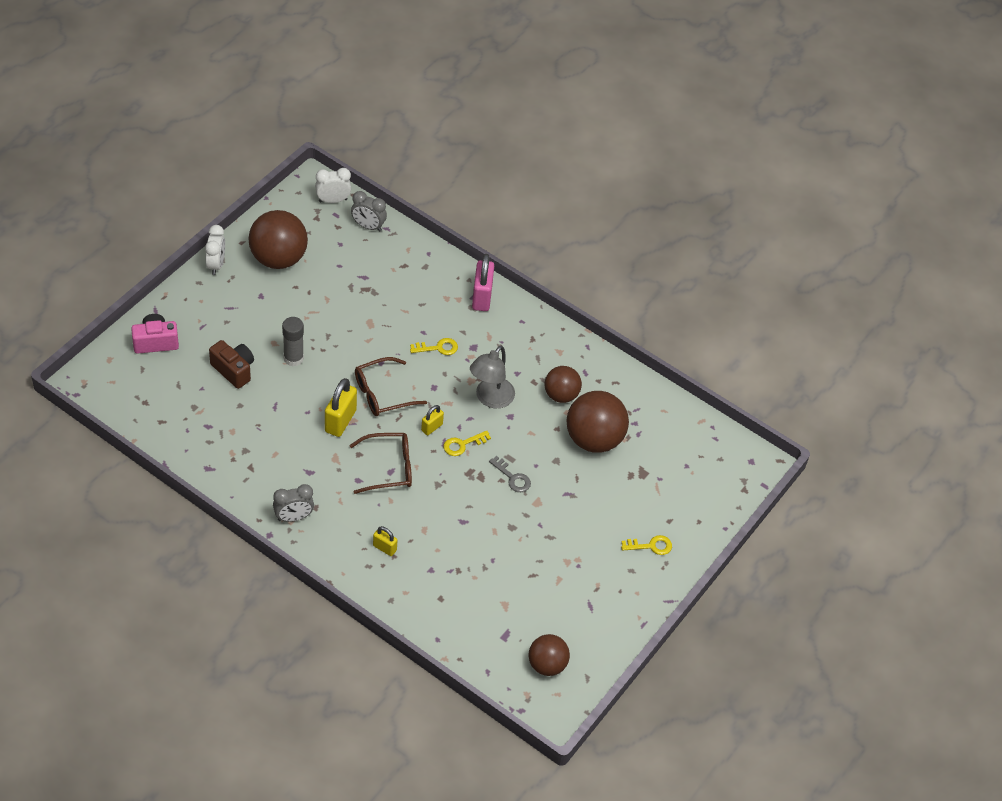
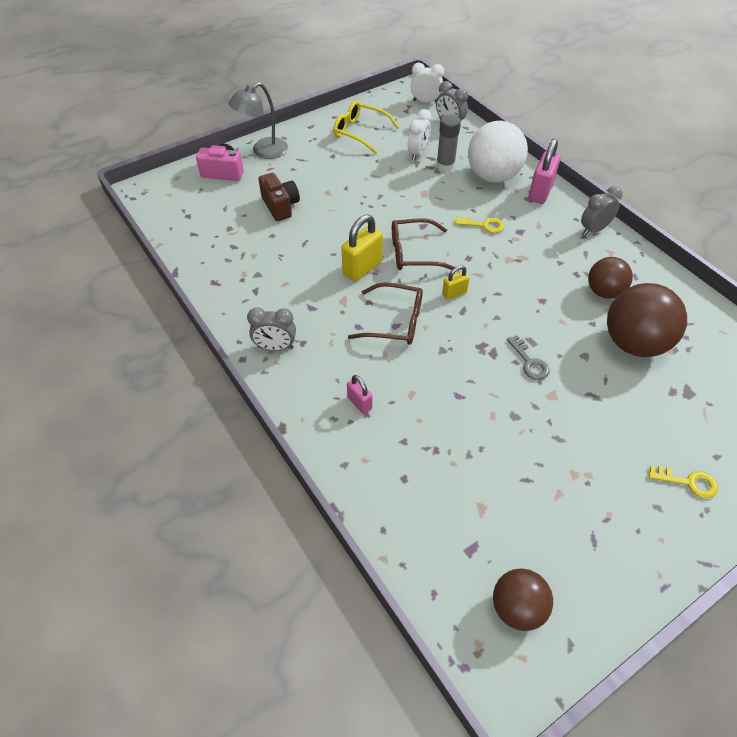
camera: 25 degrees right, 0 degrees up
(216, 264) = (305, 128): white clock -> white clock (418, 153)
(278, 258) = (360, 132): brown ball -> yellow glasses
(293, 358) = (340, 207): grey glue stick -> grey glue stick (445, 165)
(384, 548) = (359, 403): yellow padlock -> pink padlock
(431, 287) = (493, 176): none -> white ball
(462, 444) = (482, 316): yellow key -> none
(490, 399) = (525, 280): grey lamp -> grey lamp (263, 151)
(540, 330) = (593, 229): none -> grey clock

